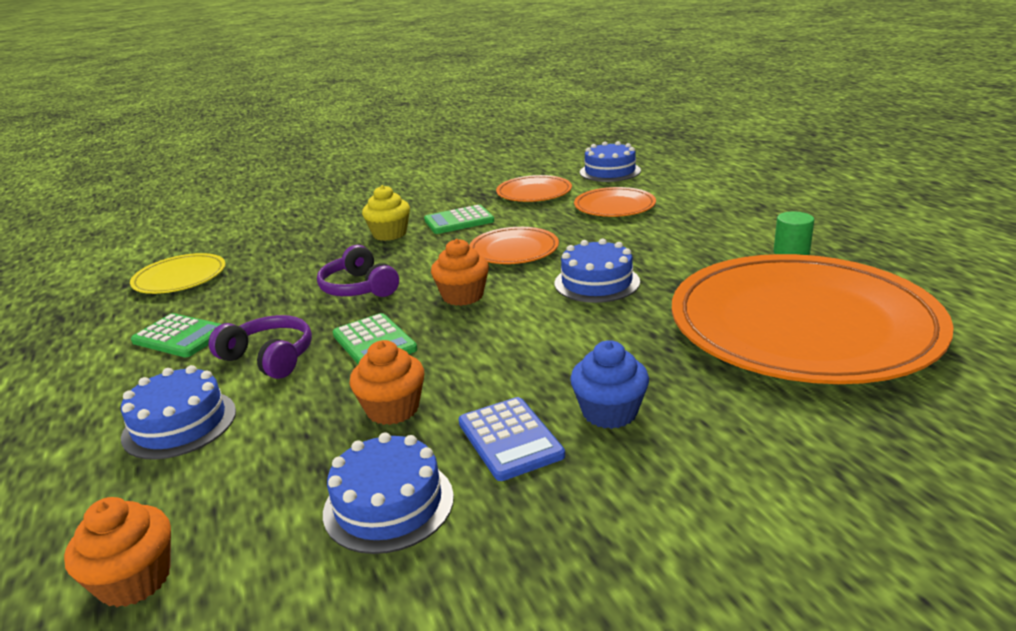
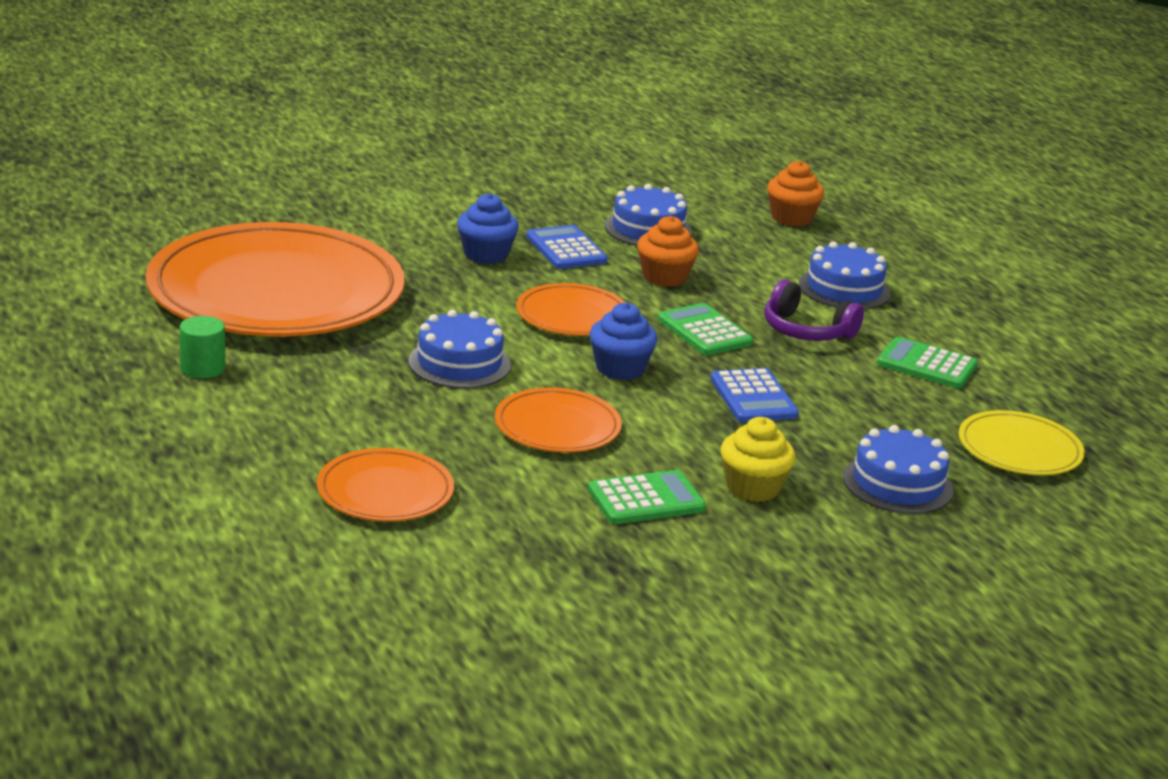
camera: 175 degrees right, 0 degrees up
(359, 288) = (753, 397): purple headphones -> blue calculator
(463, 296) = (620, 368): orange cupcake -> blue cupcake
(534, 192) = (515, 553): orange plate -> orange plate (572, 316)
(610, 171) = (352, 597): blue cake -> blue cake (898, 484)

